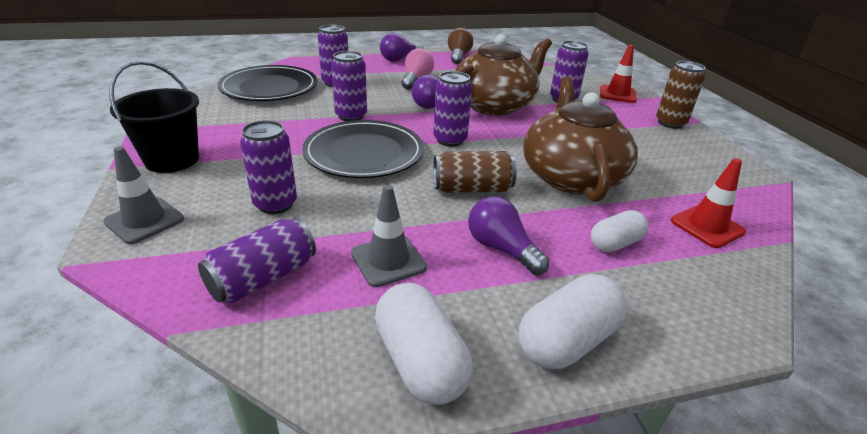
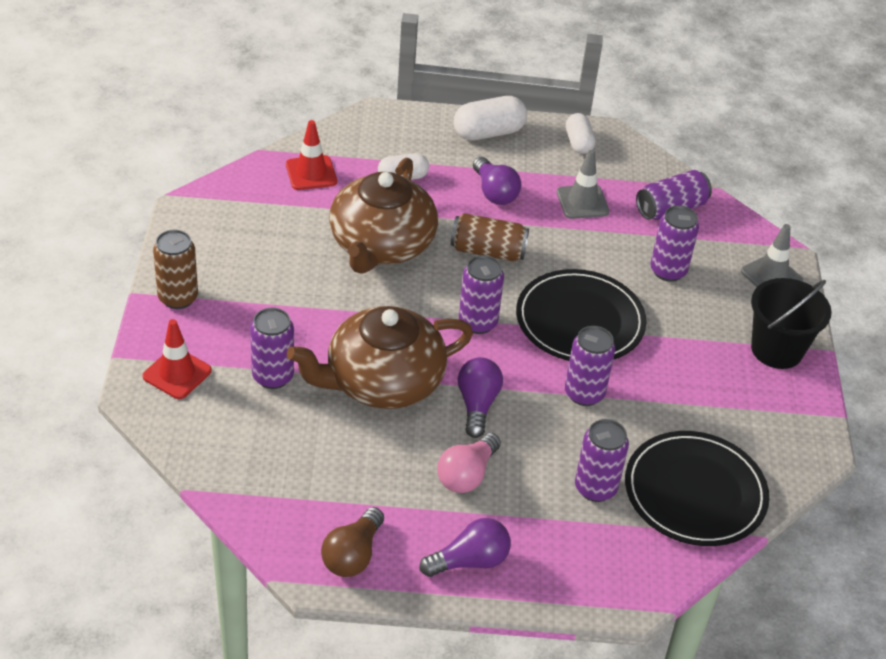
camera: 165 degrees left, 10 degrees up
(420, 361) = (578, 143): white capsule -> white capsule, size x0.66

